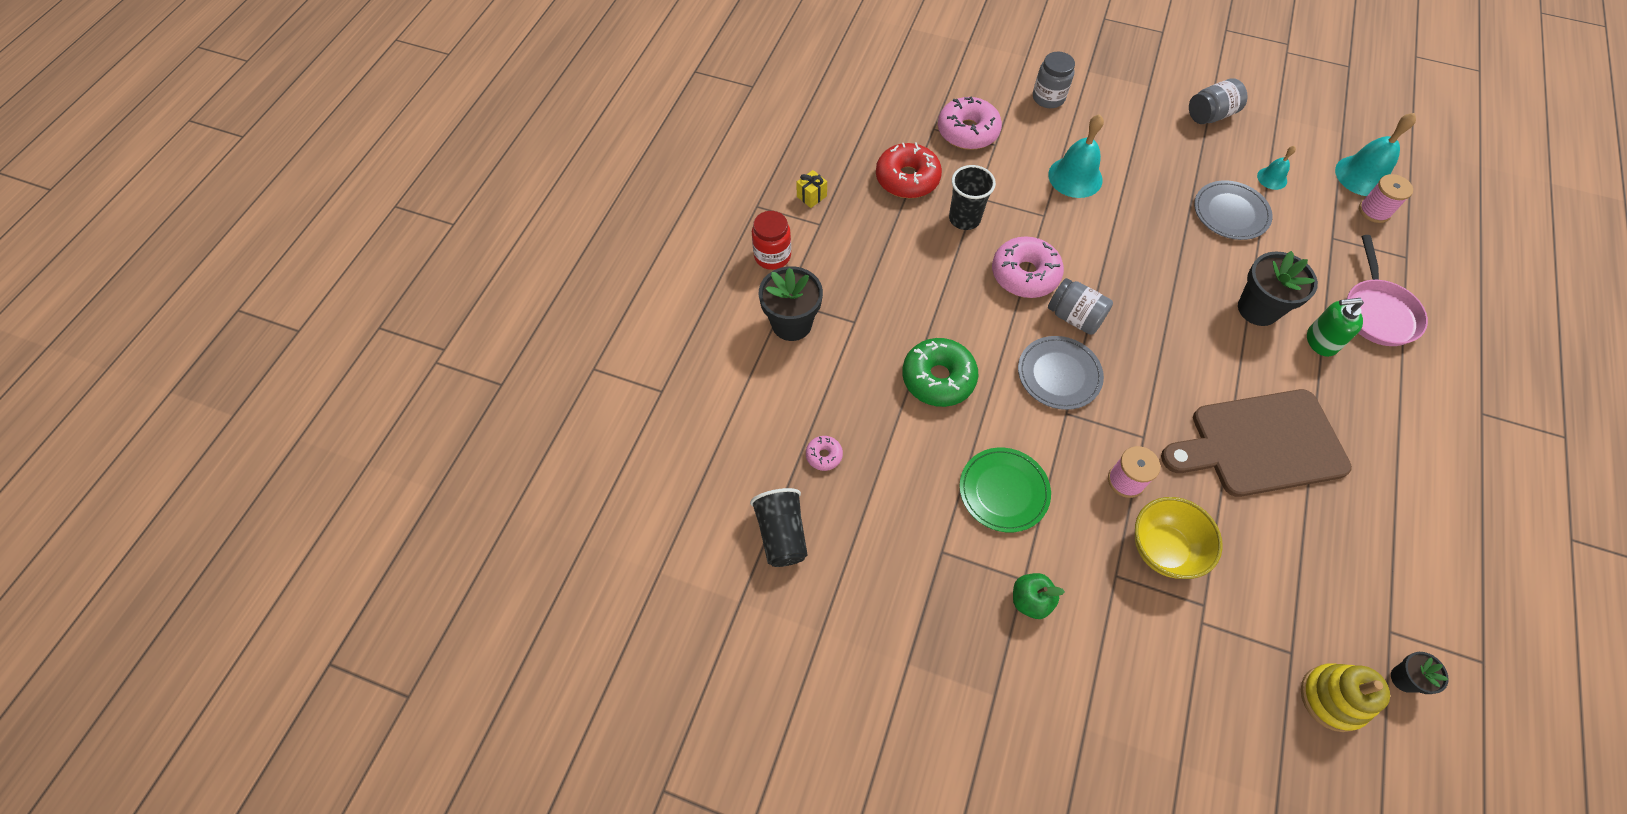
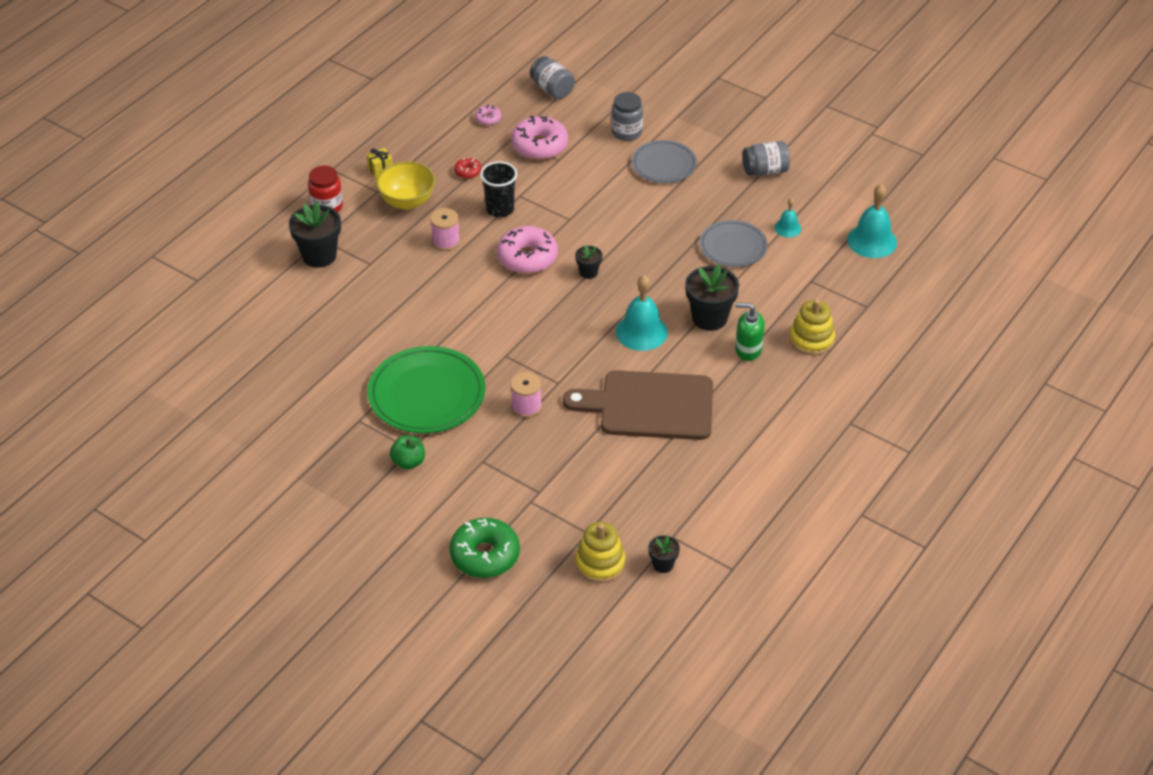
camera: 15 degrees right, 15 degrees down
(782, 534) = (245, 386): black cup -> none
(824, 455) = (301, 345): pink donut -> pink donut (488, 119)
(907, 179) = (468, 172): red donut -> red donut, size x0.47
(938, 378) = (416, 313): green donut -> green donut (485, 555)
(1003, 491) = (427, 394): green plate -> green plate, size x1.60
(1059, 374) = (515, 330): grey plate -> grey plate (664, 164)
(1074, 317) = (551, 294): grey jar -> grey jar (552, 89)
(1075, 177) = (613, 196): turquoise bell -> turquoise bell (641, 332)
(1099, 279) = (588, 272): none -> black flower pot
(1163, 549) = (529, 453): yellow bowl -> yellow bowl (407, 201)
(1374, 211) = (862, 268): pink spool -> pink spool (446, 241)
(1377, 312) = (811, 339): pink pan -> yellow stacking toy

